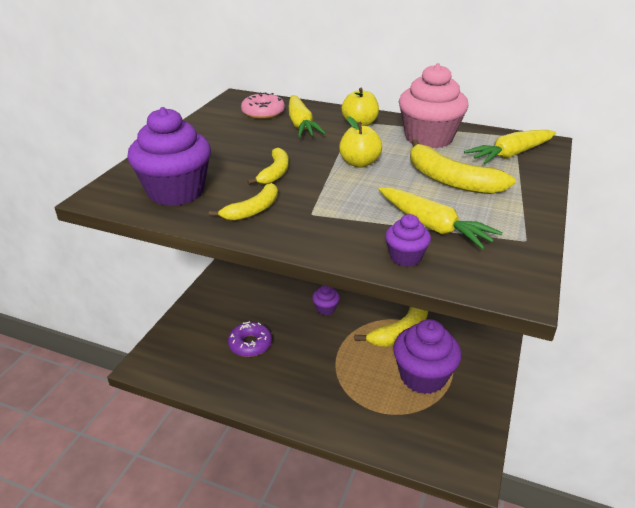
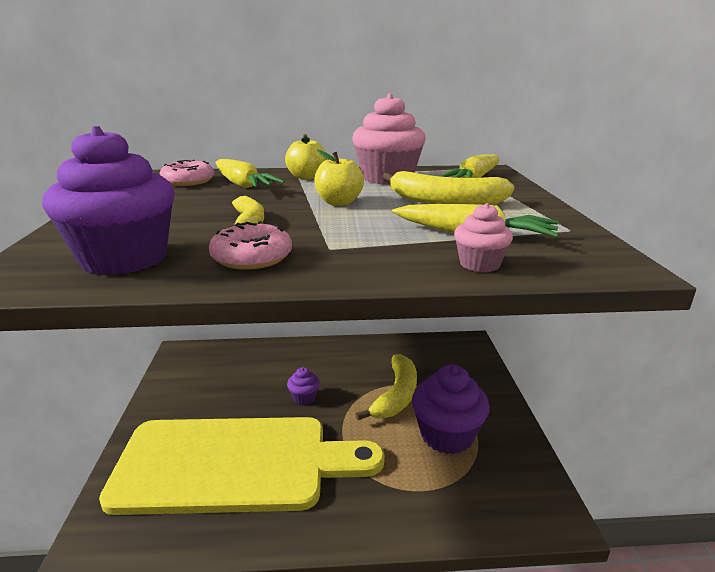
camera: 25 degrees left, 10 degrees down
(250, 344) = (233, 464): purple donut -> yellow cutting board
(253, 210) = (252, 257): yellow banana -> pink donut
(405, 257) = (479, 264): purple cupcake -> pink cupcake

